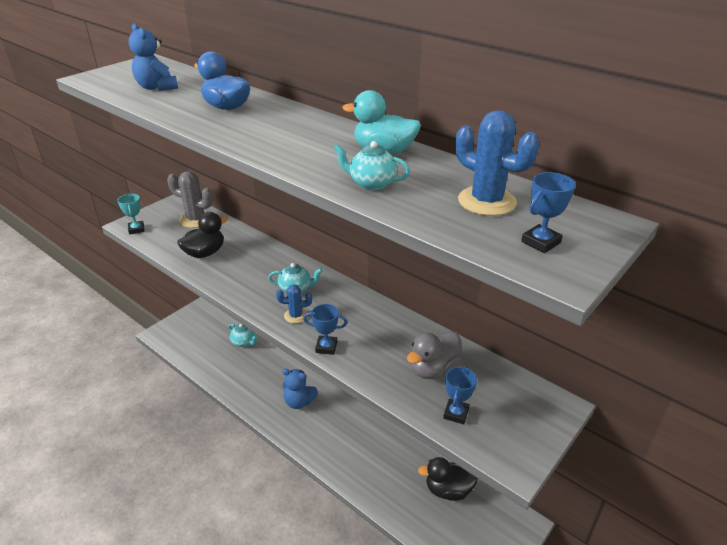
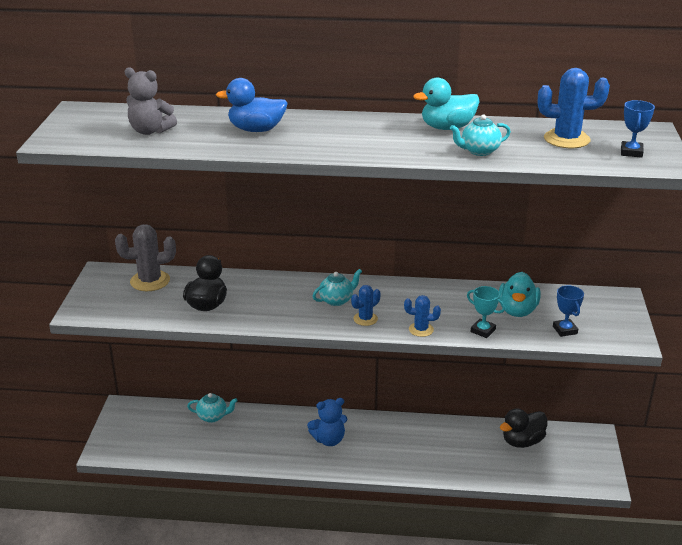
camera: 35 degrees left, 5 degrees down
(136, 229) = (97, 312): turquoise trophy -> turquoise trophy (483, 331)
(157, 87) = (150, 131): blue teddy bear -> grey teddy bear
(326, 347) = (421, 329): blue trophy -> blue cactus
(433, 369) = (517, 310): grey duck -> turquoise duck

